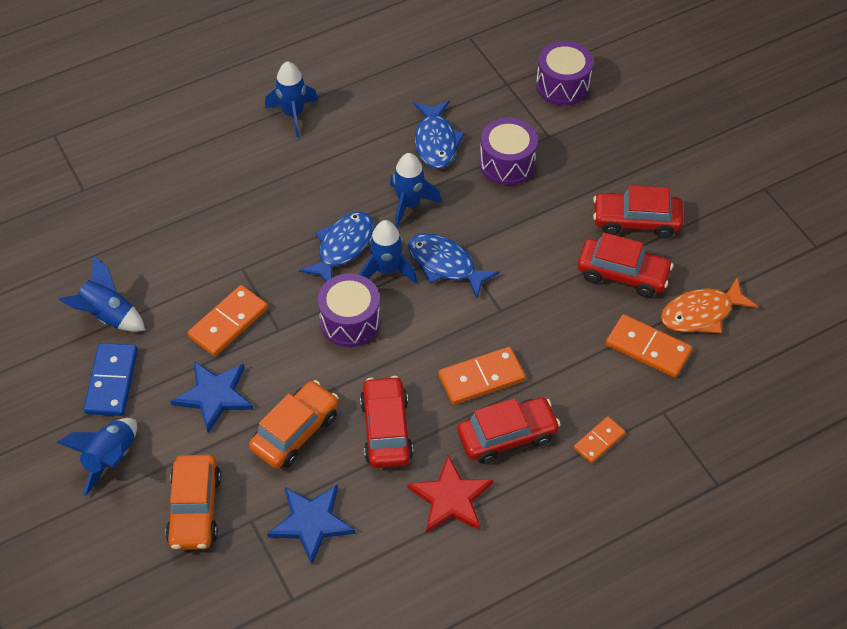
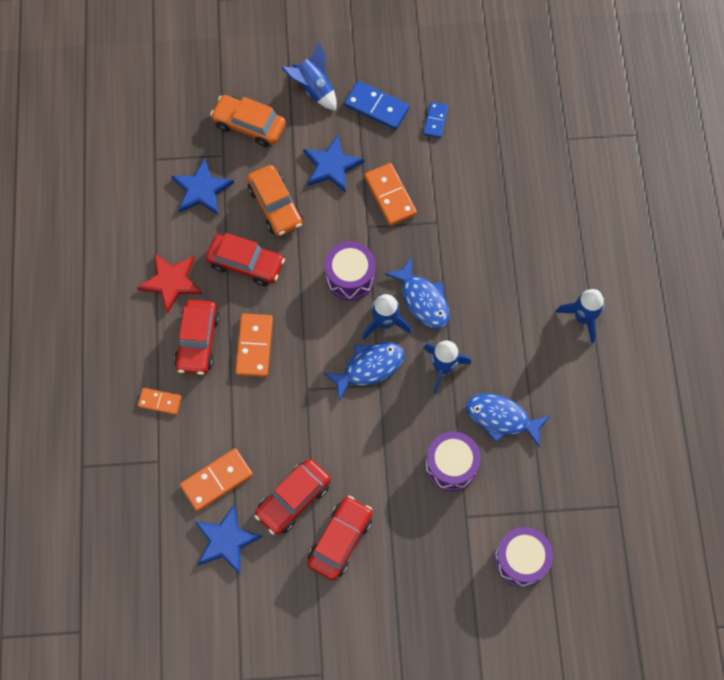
camera: 115 degrees right, 15 degrees up
(108, 316) = (435, 121): blue rocket -> blue domino
(599, 441) = (160, 402): orange domino -> orange domino turned 60 degrees counterclockwise
(701, 313) = (226, 540): orange fish -> blue star

